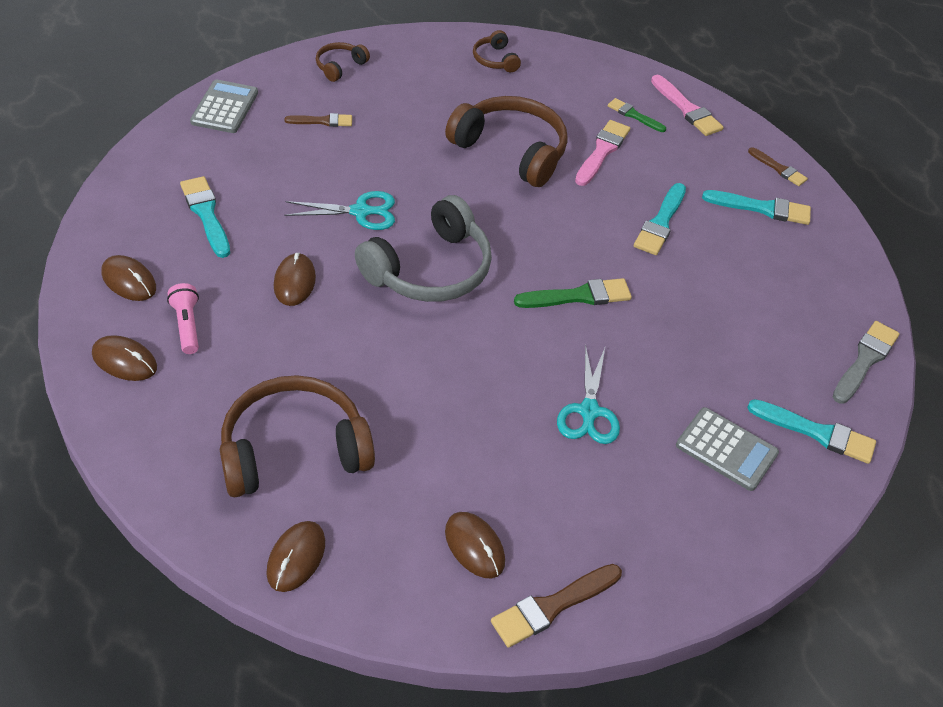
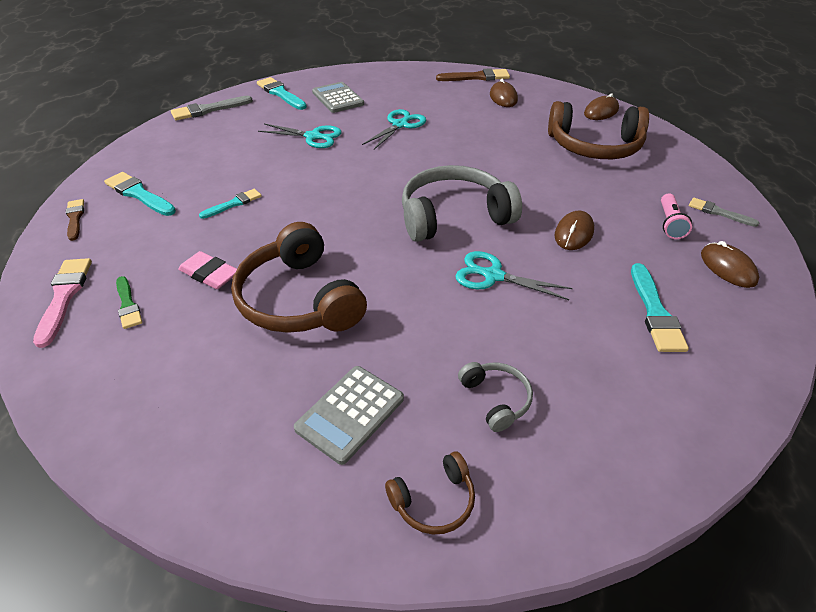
camera: 150 degrees left, 5 degrees down
(124, 361) = (719, 212): brown mouse -> grey brush
(224, 107) = (630, 464): grey calculator -> grey calculator (350, 414)
(322, 121) = (496, 399): brown brush -> grey headphones
(495, 59) = (199, 442): brown headphones -> none
(578, 296) = (351, 175): green brush -> none
(602, 151) = (209, 274): pink brush -> pink eraser
(660, 222) = (233, 204): turquoise brush -> turquoise brush, size x0.64
(679, 349) = (313, 137): none -> turquoise scissors

